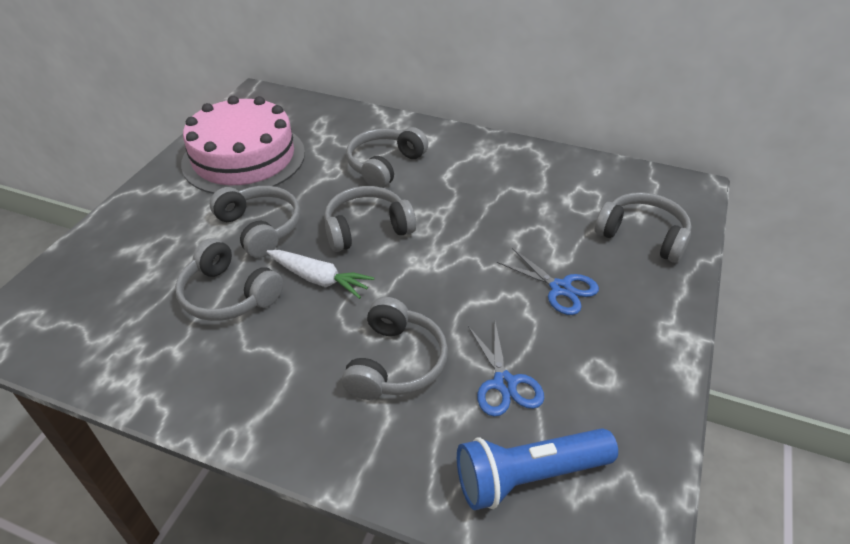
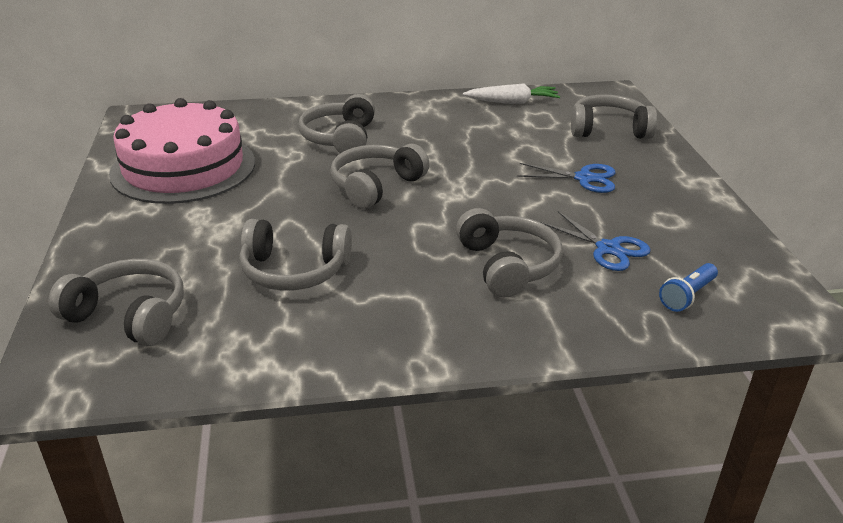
camera: 30 degrees left, 10 degrees down
(260, 228) = (267, 214): grey headphones -> grey headphones (129, 315)
(318, 279) = (371, 233): white carrot -> white carrot (512, 102)
(528, 476) = (687, 296): blue flashlight -> blue flashlight, size x0.55

